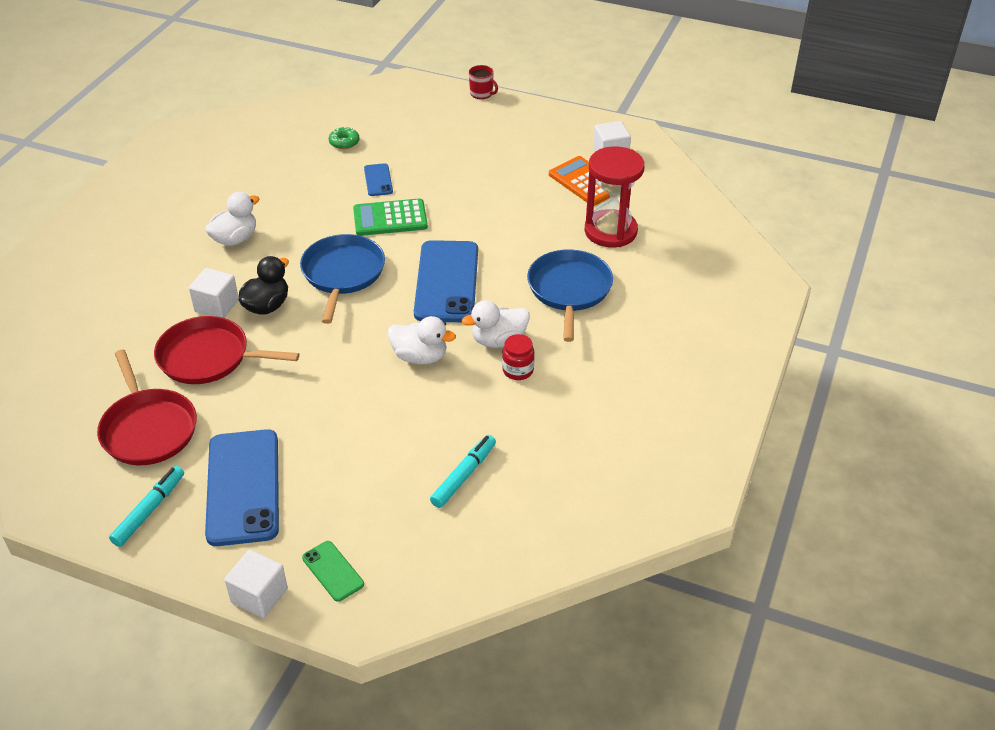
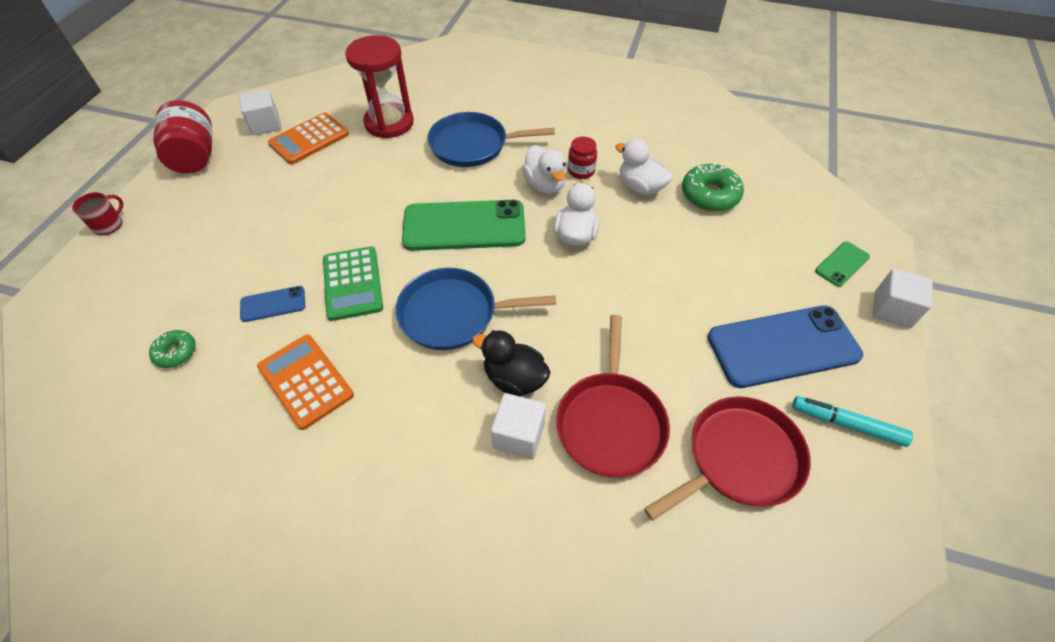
camera: 95 degrees left, 10 degrees up
(235, 239) = (381, 444): white duck -> white duck (640, 187)
(300, 201) = (306, 381): none -> orange calculator
(447, 282) = (464, 226): blue phone -> green phone
(463, 475) = (710, 195): turquoise marker -> green donut
(563, 121) = (195, 157): none -> red jar

